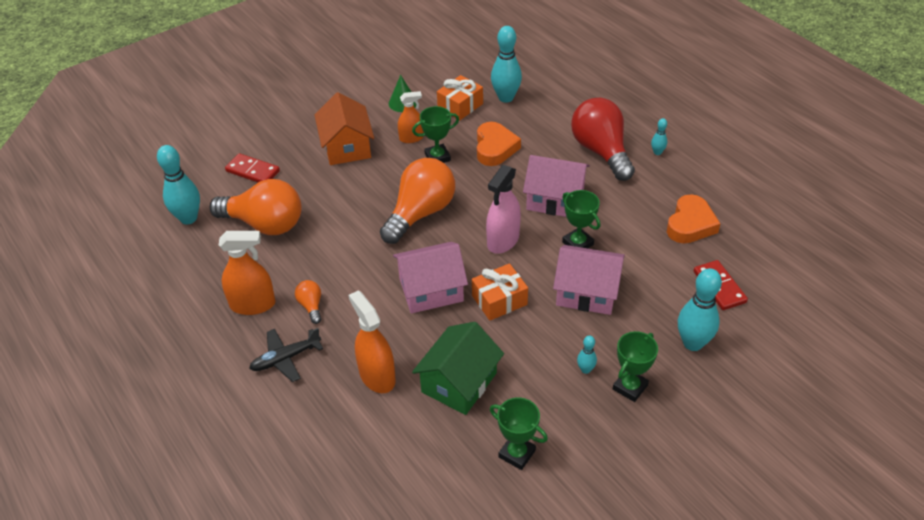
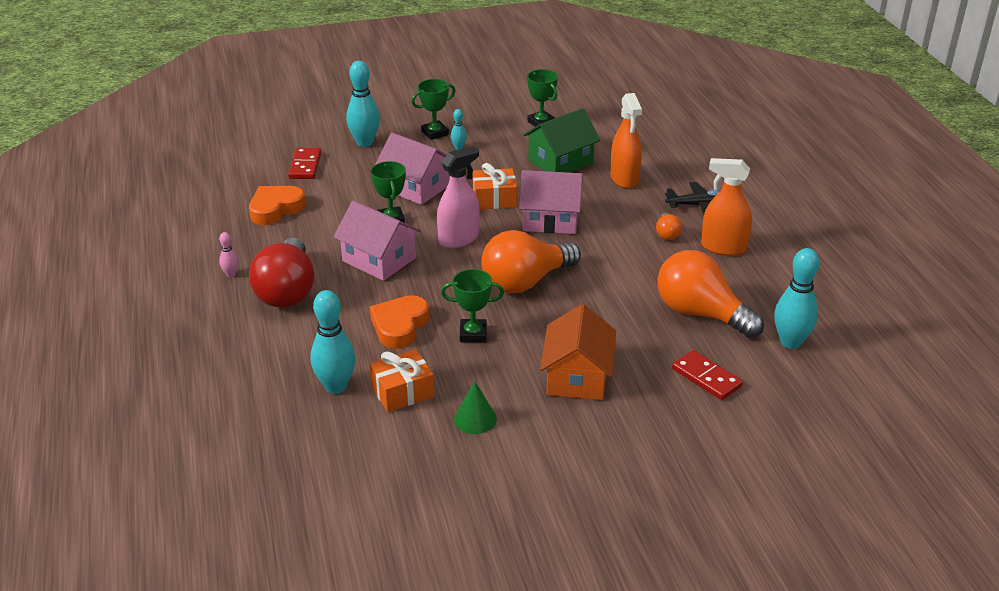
camera: 160 degrees left, 10 degrees down
(411, 138) = (490, 366): orange spray bottle -> none
(657, 152) = (231, 274): turquoise bowling pin -> pink bowling pin

